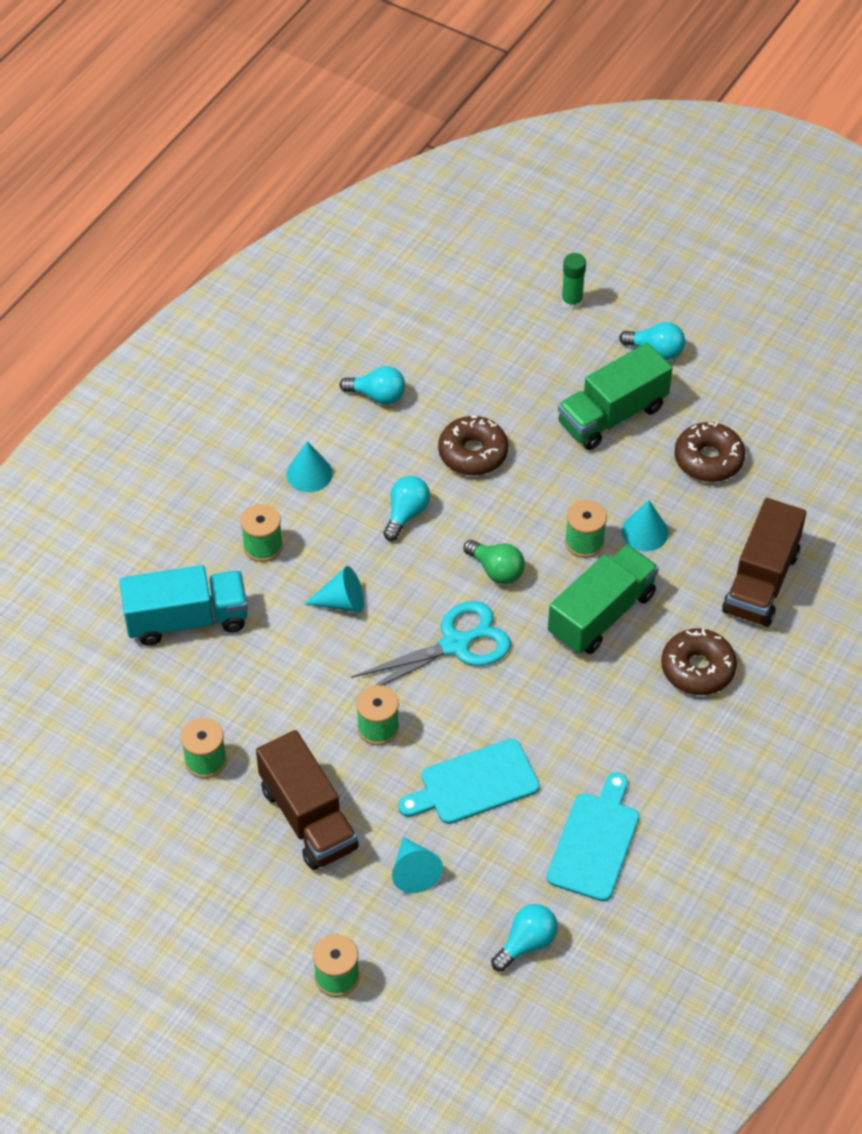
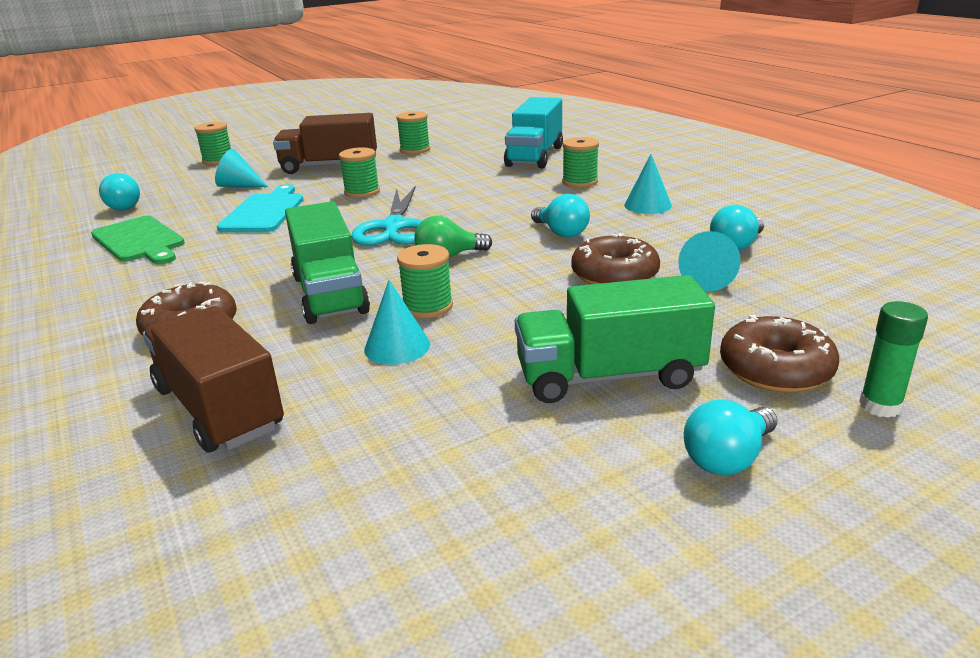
camera: 120 degrees right, 25 degrees down
(342, 602) = (492, 197): turquoise cone -> turquoise cone (709, 280)
(594, 842) = (140, 241): turquoise cutting board -> green cutting board
(612, 415) = (609, 376): green truck -> green truck turned 90 degrees counterclockwise
(708, 459) = (458, 435): brown donut -> brown donut (775, 369)

